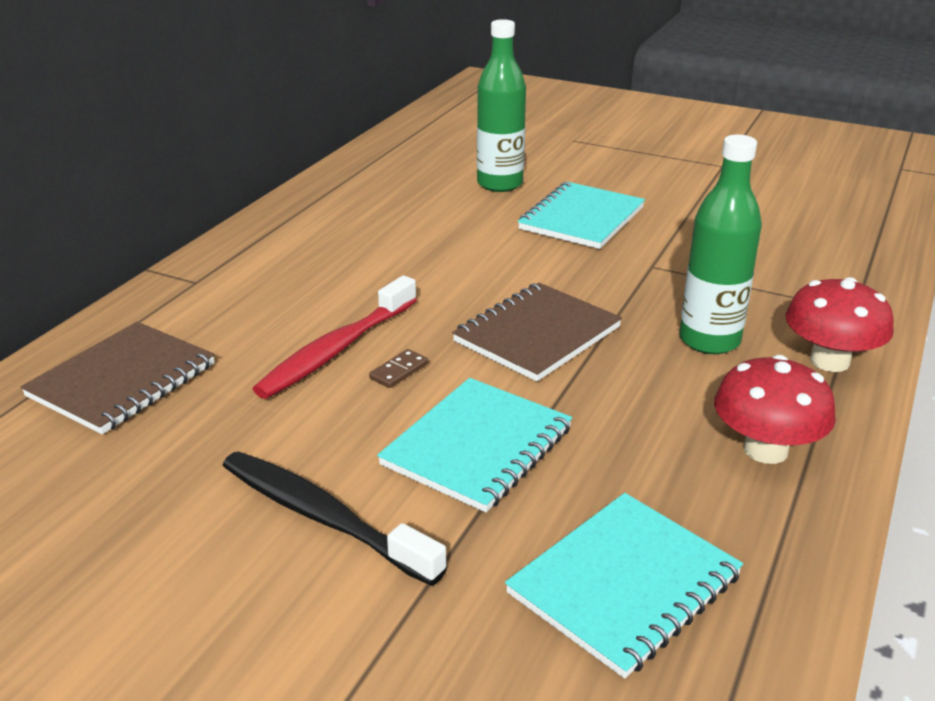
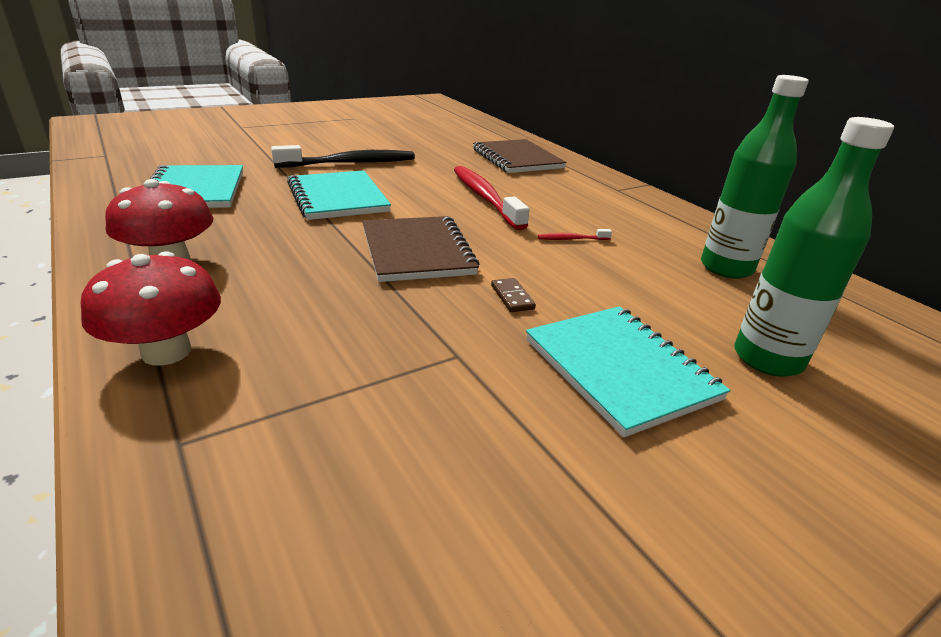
camera: 120 degrees right, 0 degrees up
(395, 274) = (571, 239): none -> red toothbrush
(399, 371) = (438, 204): brown domino -> brown domino (512, 297)
(709, 340) = (298, 311): green bottle -> green bottle (726, 268)

